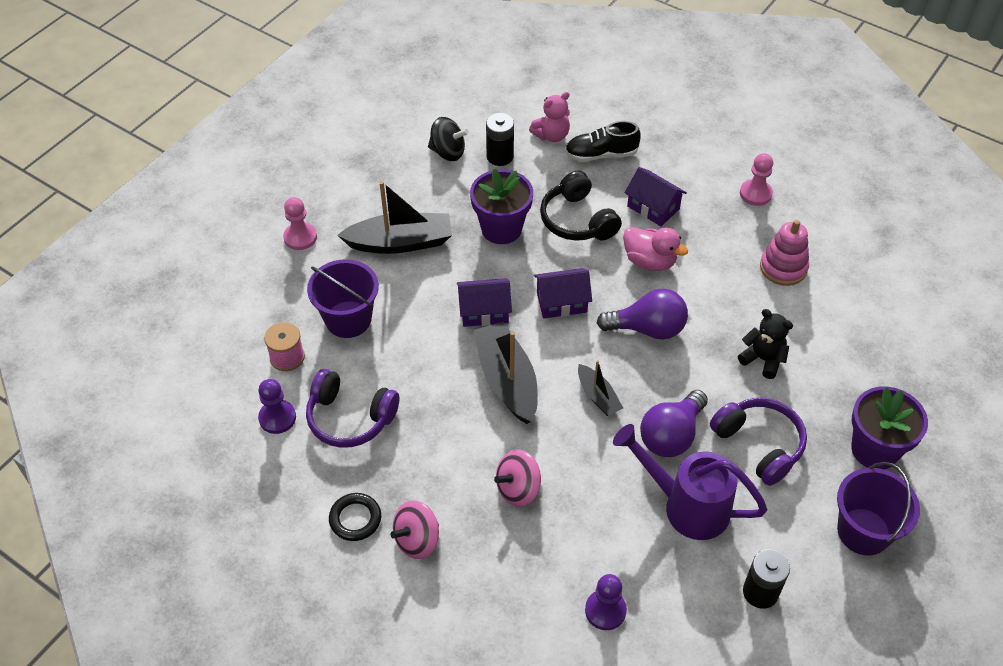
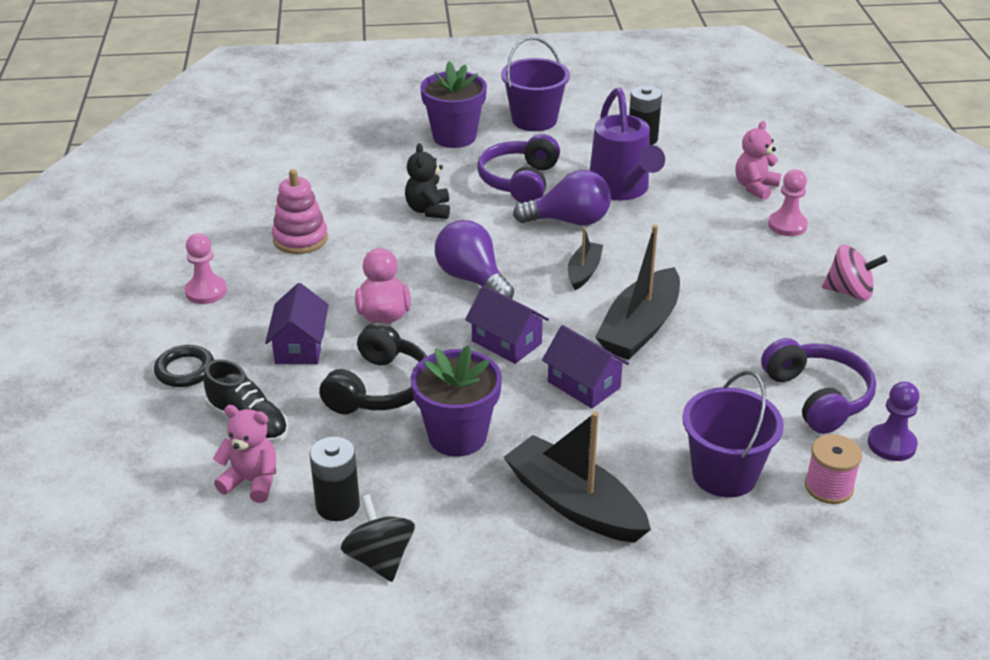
camera: 130 degrees left, 15 degrees down
(300, 237) = (678, 600): pink pawn -> pink pawn (787, 225)
(355, 519) = (889, 333): black ring -> black ring (185, 370)
(518, 489) = (729, 268): pink spinning top -> none
(605, 610) = (755, 187): purple pawn -> pink teddy bear

